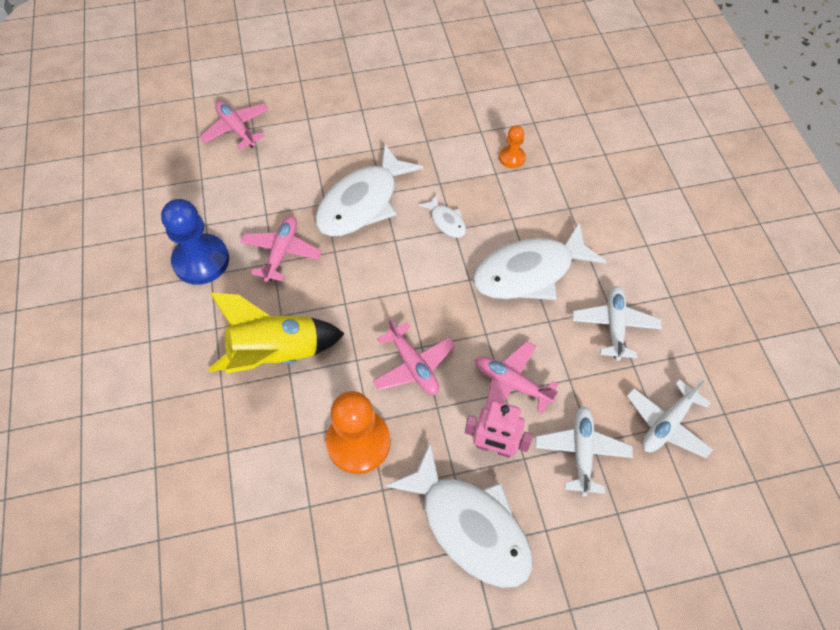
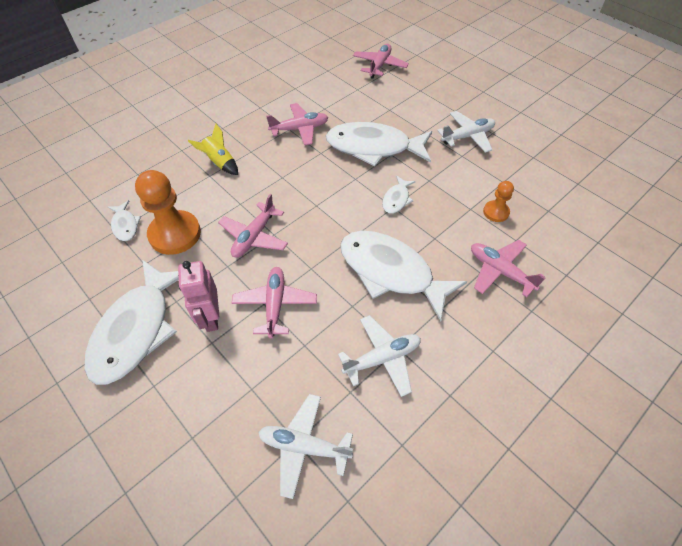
camera: 60 degrees right, 5 degrees down
(201, 261) = (266, 99): blue pawn -> none
(276, 354) = (219, 163): yellow rocket -> yellow rocket, size x0.53
(309, 492) = (125, 225): none -> white fish
(575, 194) = (500, 271): none -> pink plane
(581, 451) = (238, 383): white plane -> white plane (467, 136)

